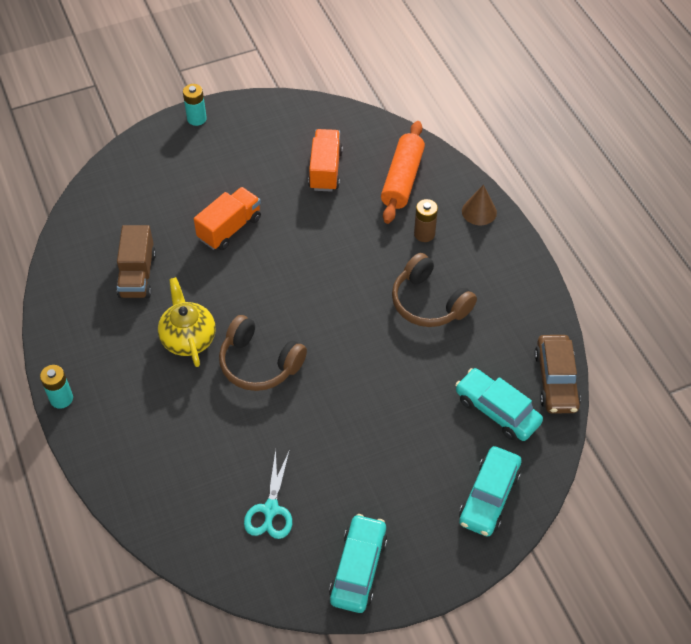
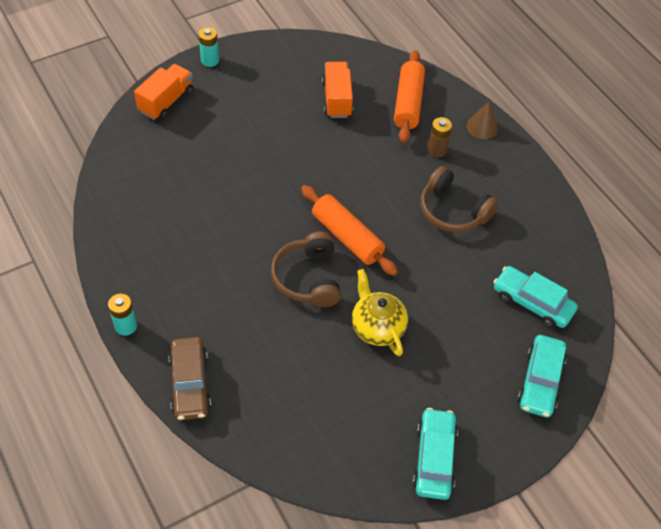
camera: 10 degrees left, 0 degrees up
(137, 275) = (179, 206): brown truck -> none
(188, 338) = (237, 260): yellow teapot -> yellow teapot (377, 327)
(229, 228) = (258, 157): orange truck -> orange truck (166, 102)
(259, 363) = (308, 278): brown headphones -> brown headphones turned 60 degrees clockwise
(270, 510) = (343, 412): turquoise scissors -> none
(309, 322) = (347, 237): none -> orange rolling pin
(555, 380) = (579, 271): brown car -> brown car (190, 384)

